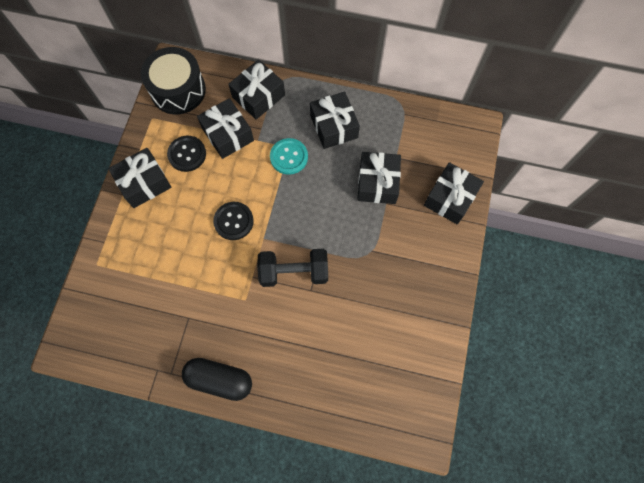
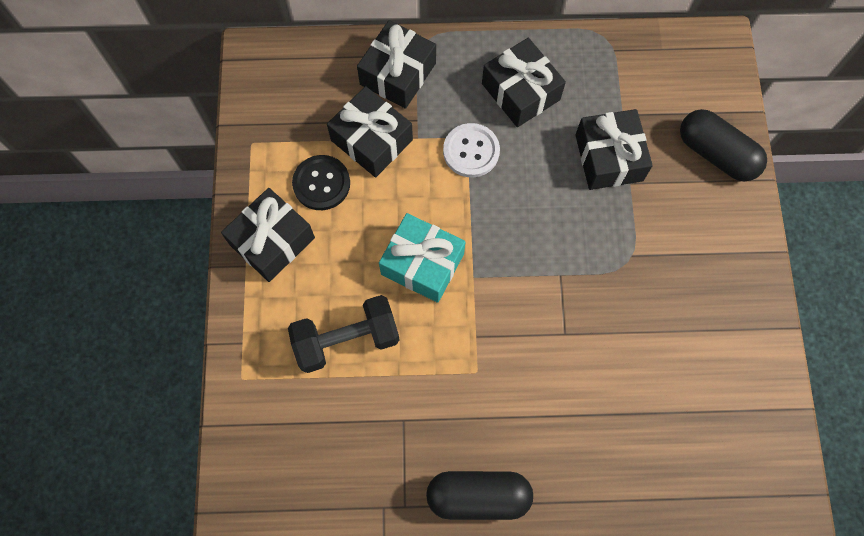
camera: 15 degrees left, 0 degrees up
(178, 90) = (276, 93): black drum -> none
(233, 221) = (422, 264): black button -> turquoise gift
(289, 157) = (471, 151): turquoise button -> white button
(294, 272) = (533, 314): black dumbbell -> black dumbbell (347, 340)
(450, 198) = (716, 154): black gift -> black capsule

